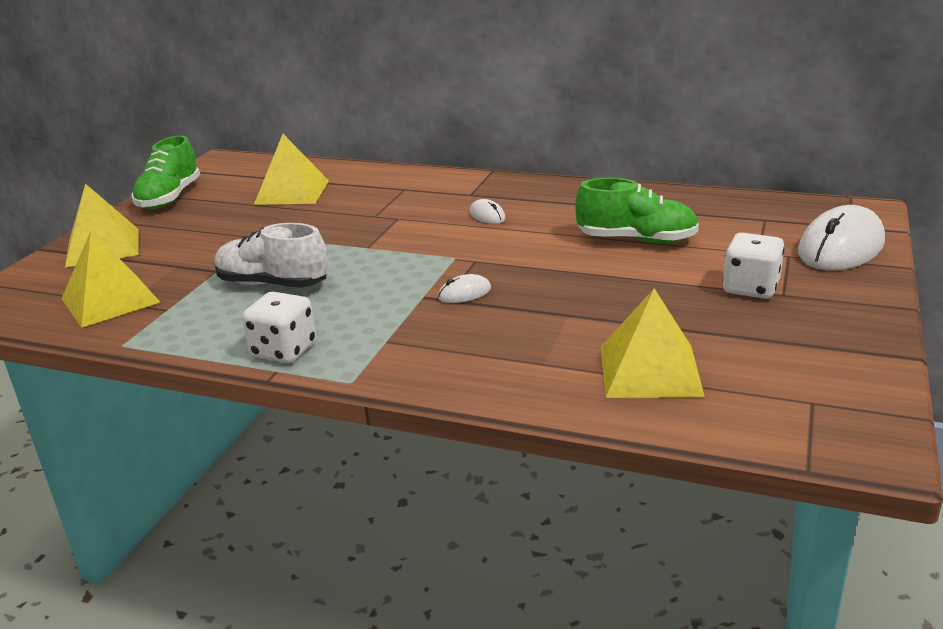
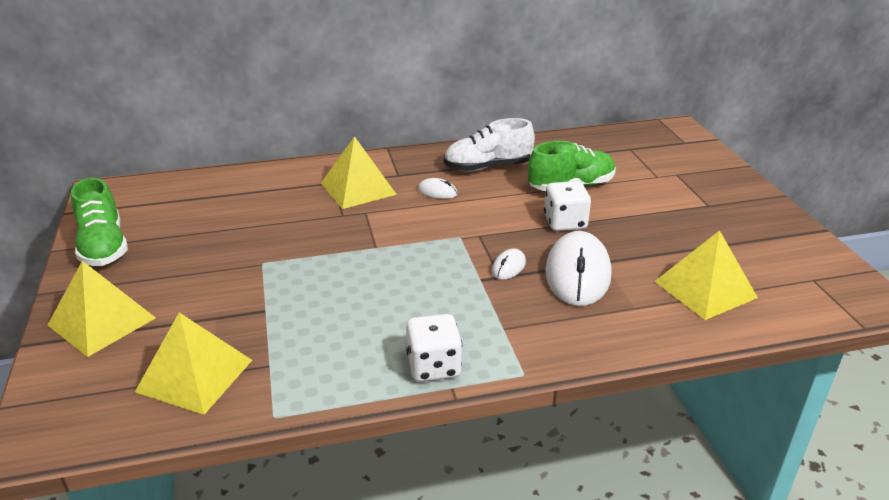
camera: 35 degrees left, 5 degrees up
(273, 284) = (338, 307): white shoe -> white shoe (487, 167)
(292, 192) = (231, 209): yellow pyramid -> yellow pyramid (358, 188)
(751, 288) = (686, 206): white dice -> white dice (565, 222)
(840, 247) = (698, 160): white mouse -> white mouse (577, 273)

